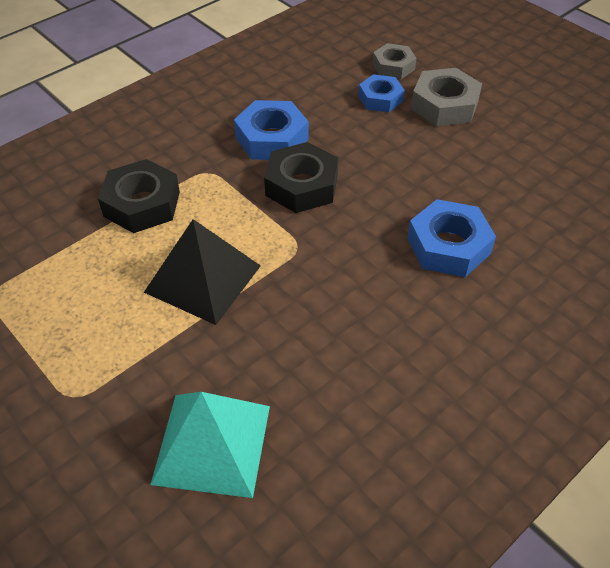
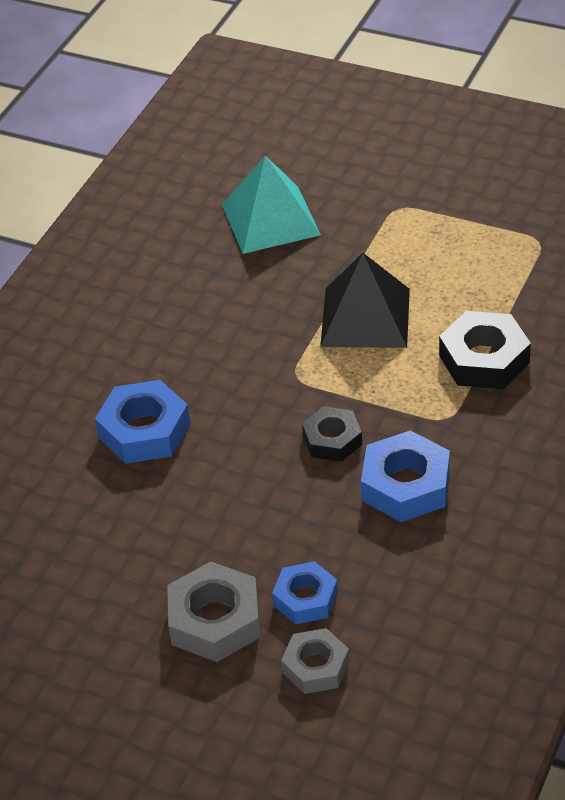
camera: 160 degrees right, 5 degrees down
(301, 185) = (332, 440): black nut -> black nut, size x0.65

